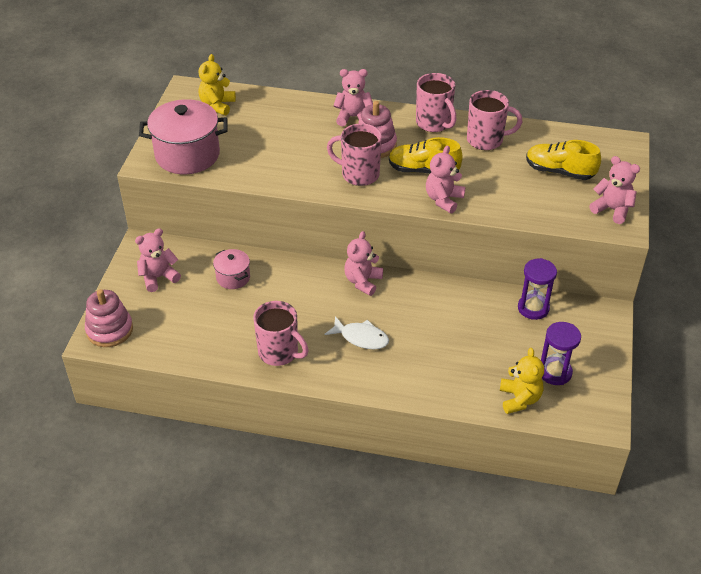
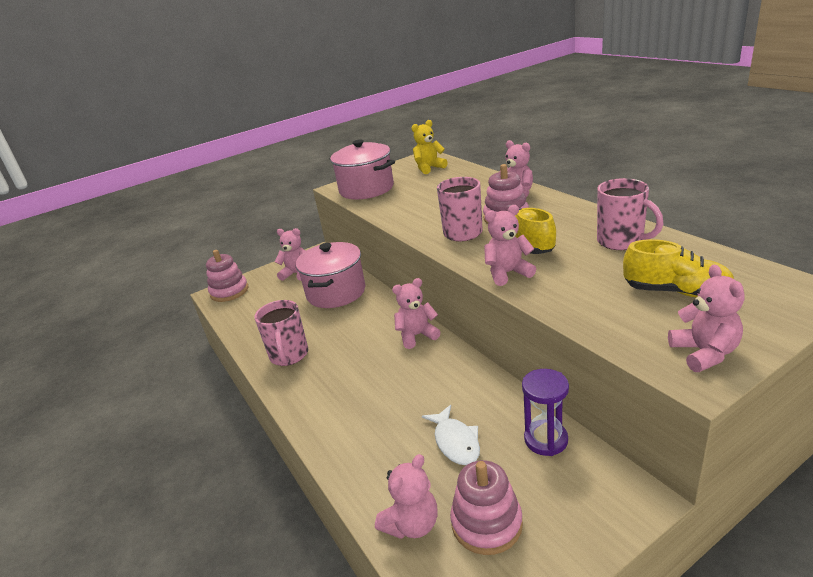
camera: 50 degrees right, 15 degrees down
(233, 277) = (336, 292): pink pot -> pink pot, size x1.94
(361, 337) = (356, 377): white fish -> white fish (455, 442)
(434, 123) = (584, 216): pink mug -> none
(519, 399) = (412, 524): yellow teddy bear -> pink teddy bear
(555, 372) = (486, 523): purple hourglass -> pink stacking toy
(559, 171) = (676, 292): yellow shoe -> yellow shoe turned 135 degrees clockwise

